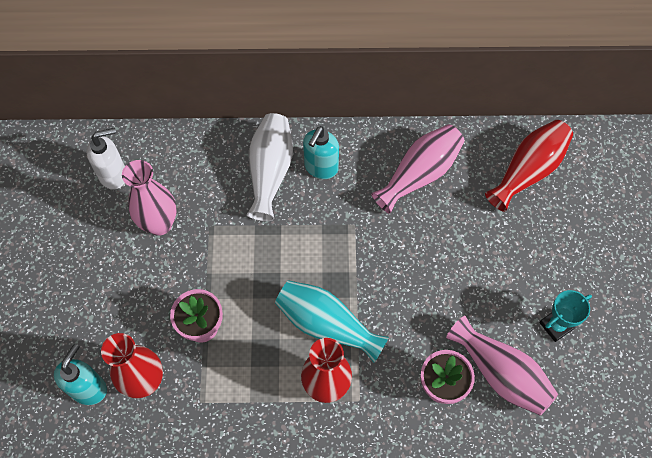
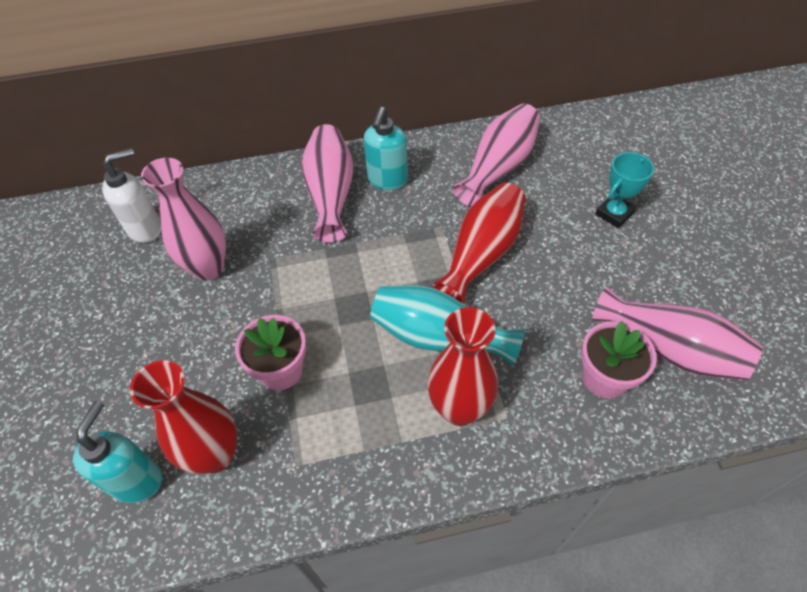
camera: 10 degrees left, 10 degrees down
(270, 172) = (331, 194): white vase -> pink vase
(528, 171) = (612, 145): red vase -> red vase (481, 253)
(556, 325) = (710, 284): turquoise trophy -> turquoise trophy (614, 214)

